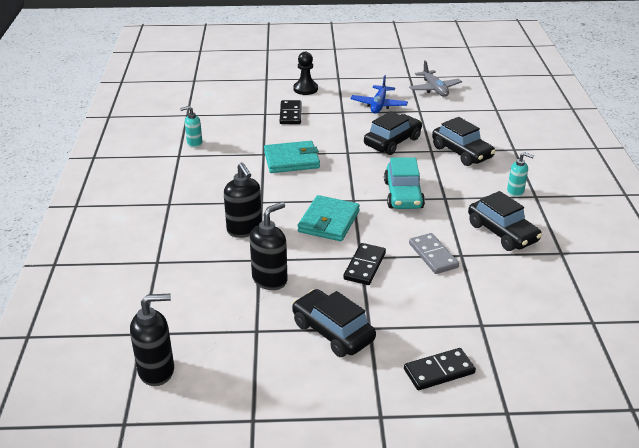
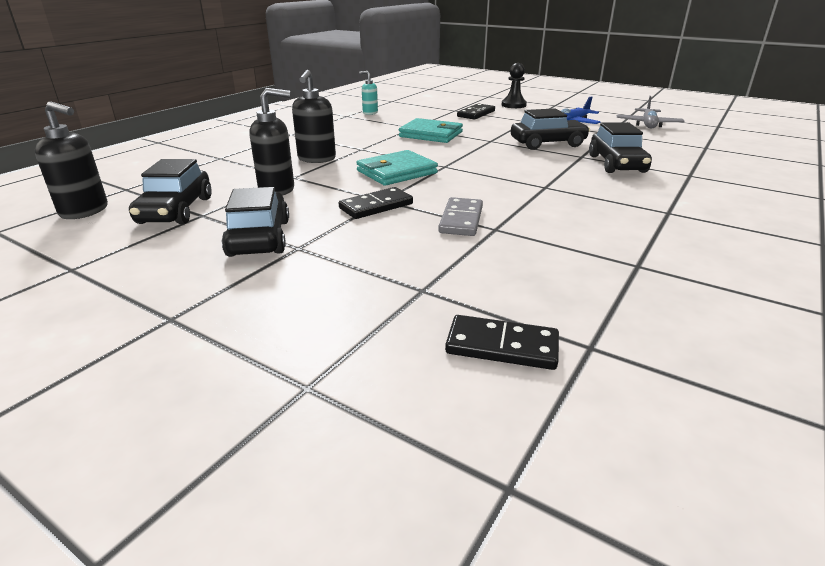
camera: 35 degrees right, 5 degrees down
(403, 195) = (501, 174): turquoise car -> none
(439, 371) = (300, 309): black domino -> black domino (502, 346)
(502, 232) = (576, 227): black car -> black car (176, 210)
(515, 192) = (644, 203): turquoise soap dispenser -> none

